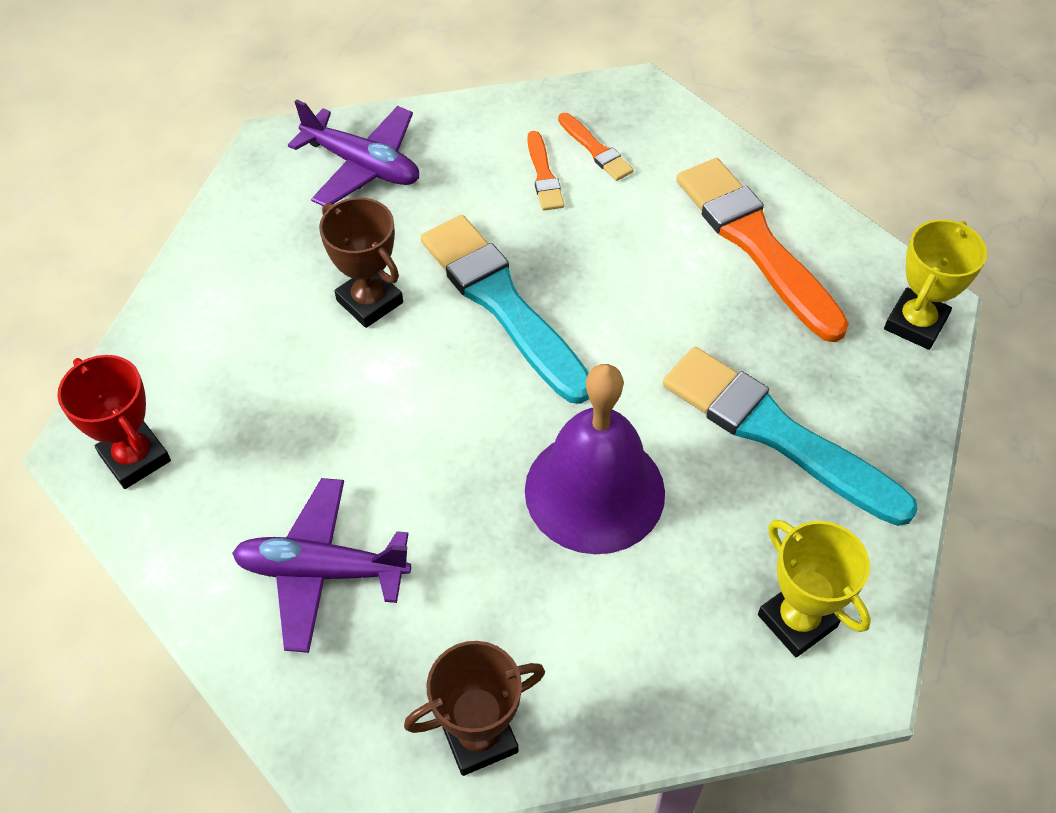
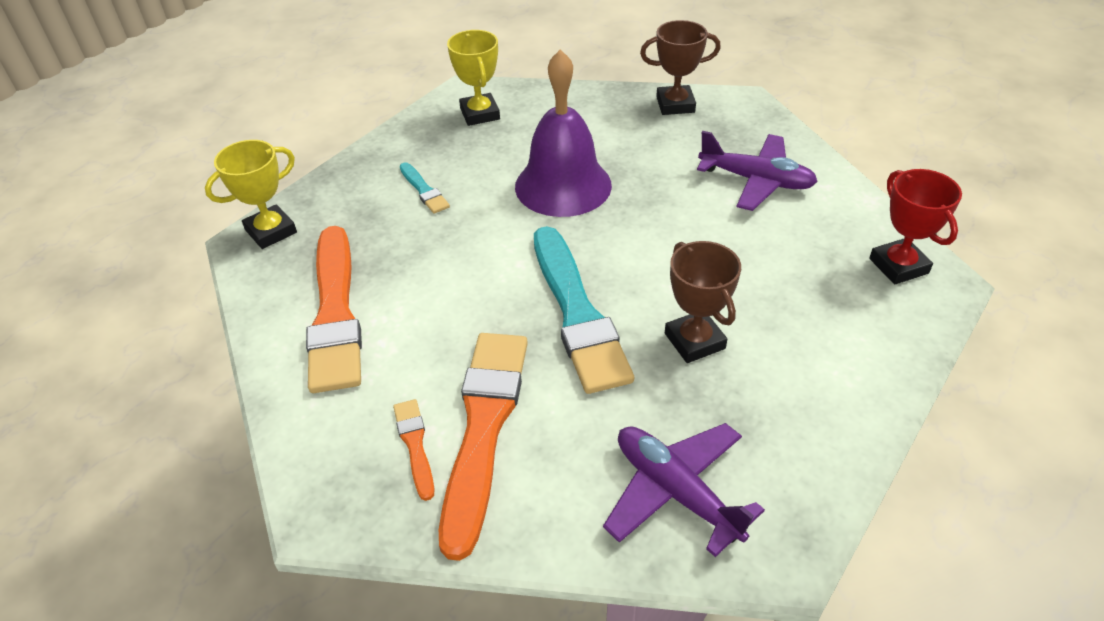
camera: 160 degrees left, 10 degrees down
(543, 175) = (484, 429): orange brush -> orange brush, size x2.21
(778, 434) = (423, 190): turquoise brush -> turquoise brush, size x0.45

